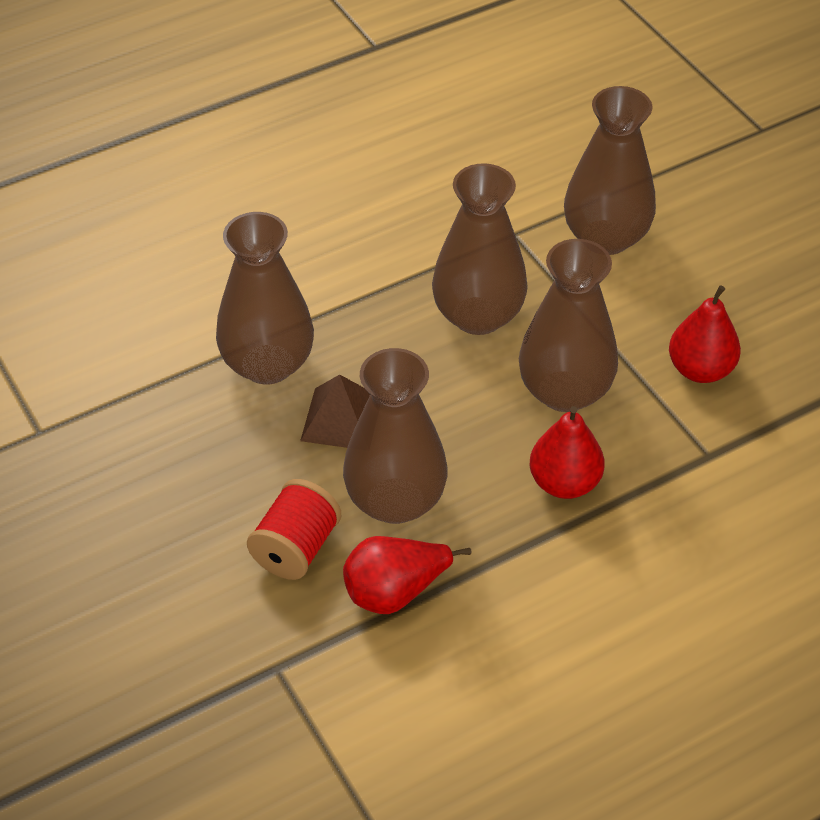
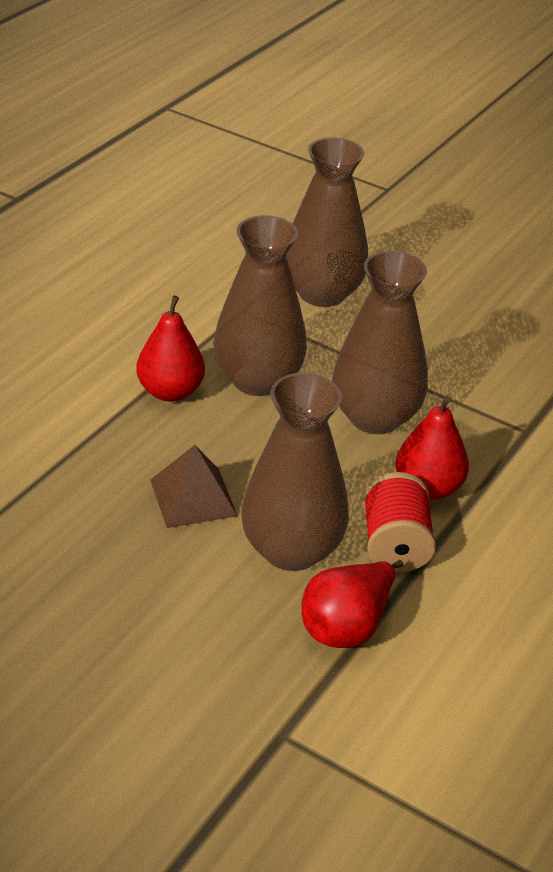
camera: 30 degrees left, 10 degrees down
(267, 364) = (90, 473): brown vase -> none
(296, 548) = (227, 621): red spool -> red spool (395, 545)
(700, 369) = (472, 369): red pear -> red pear (170, 392)

